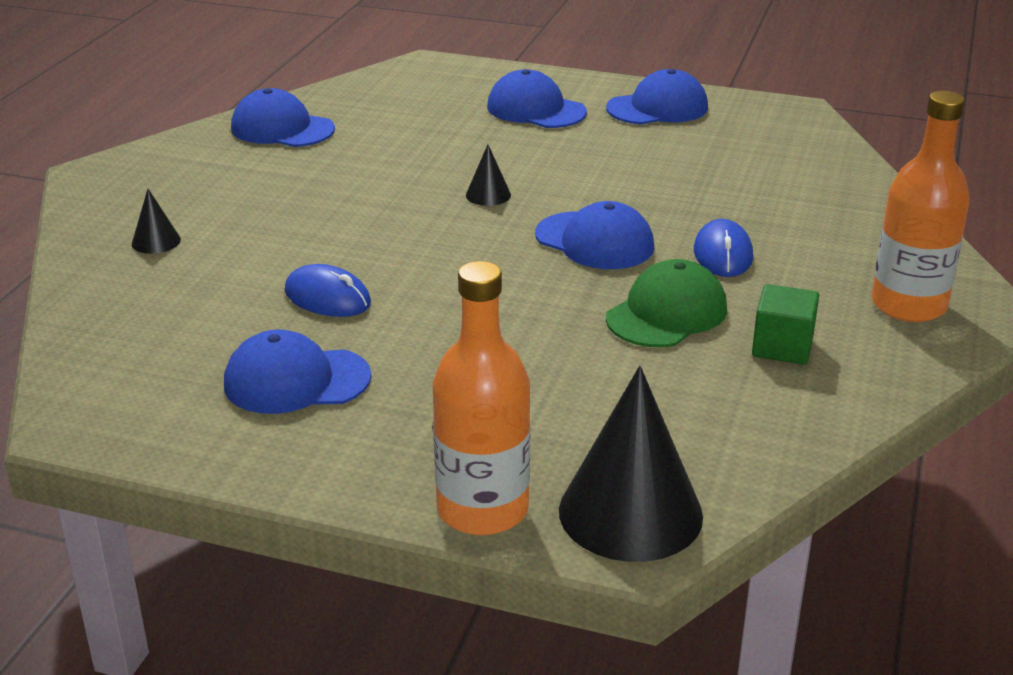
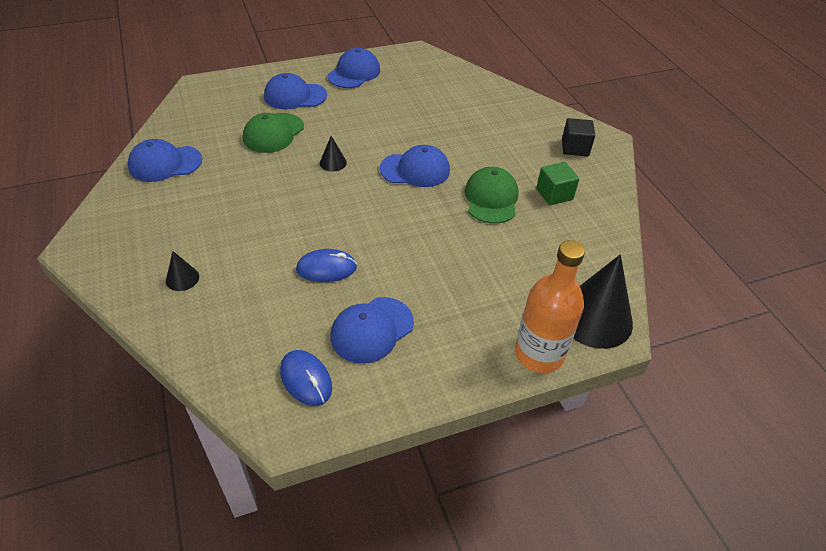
camera: 40 degrees left, 15 degrees up
(452, 139) = (273, 133): none -> green cap
(723, 254) = (477, 152): blue mouse -> blue mouse (306, 379)
(908, 305) = (575, 148): orange bottle -> black cube

